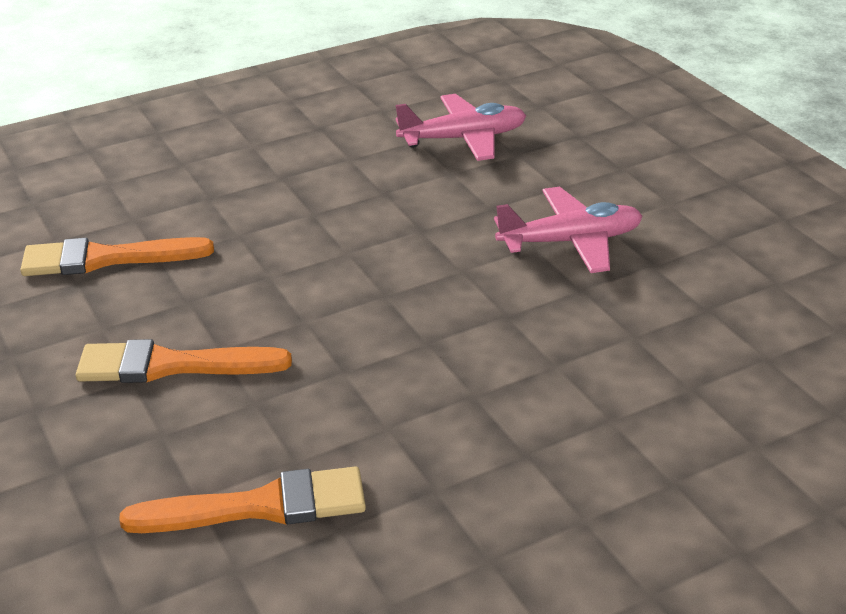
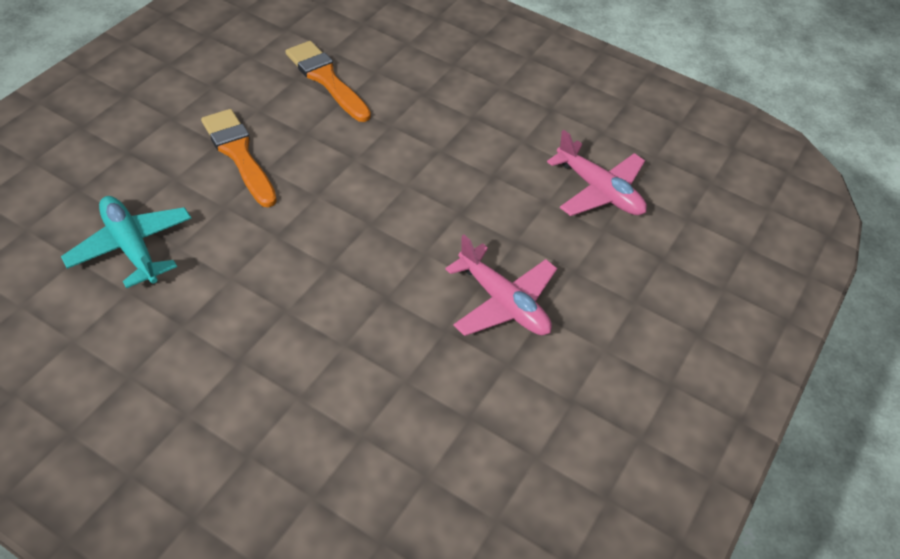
camera: 55 degrees right, 15 degrees up
(259, 506) = (131, 247): orange brush -> turquoise plane

